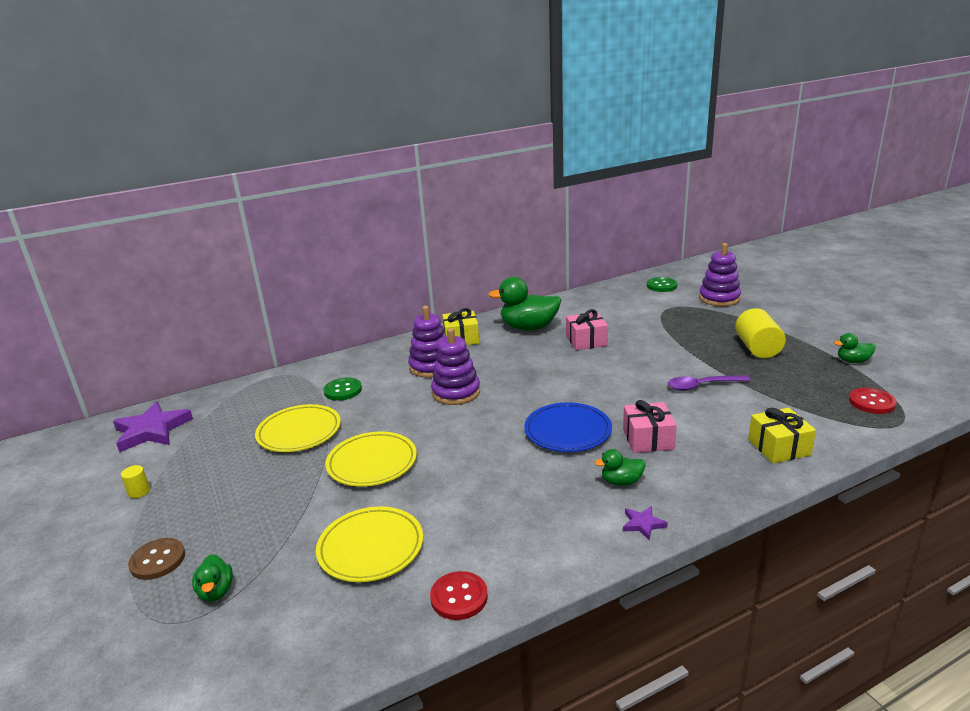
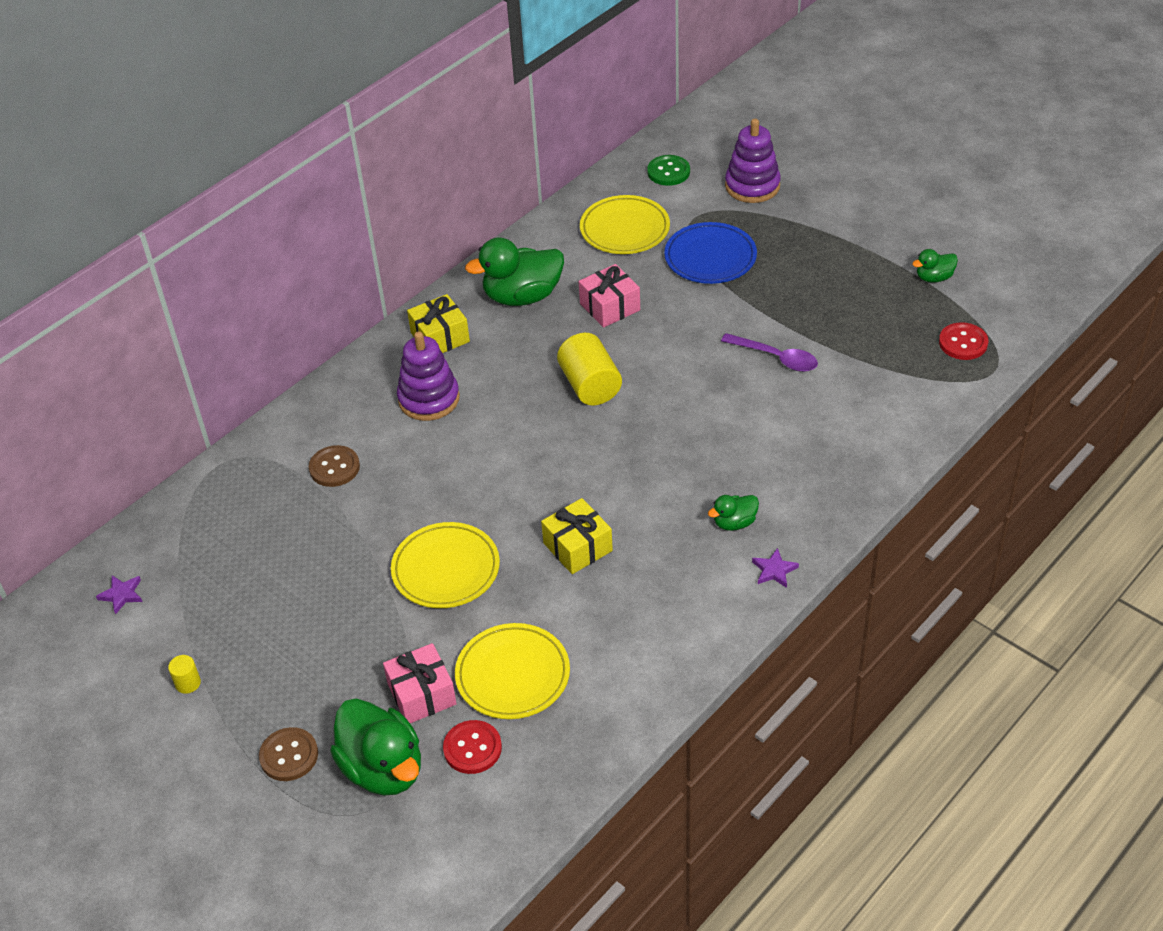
camera: 20 degrees left, 20 degrees up
(152, 430) = (122, 595): purple star -> purple star, size x0.46
(216, 591) = (383, 768): green duck -> green duck, size x2.01
(299, 432) = (324, 548): yellow plate -> yellow plate (624, 229)
(343, 390) = (334, 468): green button -> brown button
(456, 392) = (485, 437): purple stacking toy -> none
(459, 597) = (632, 701): red button -> red button (472, 748)
(567, 431) = (649, 466): blue plate -> blue plate (710, 257)
(648, 439) = (742, 456): pink gift -> pink gift (422, 694)
(702, 386) = (776, 358): purple spoon -> purple spoon turned 120 degrees counterclockwise
(757, 348) = (823, 277): yellow cylinder -> yellow cylinder (590, 385)
(779, 447) = (880, 434): yellow gift -> yellow gift (577, 547)

